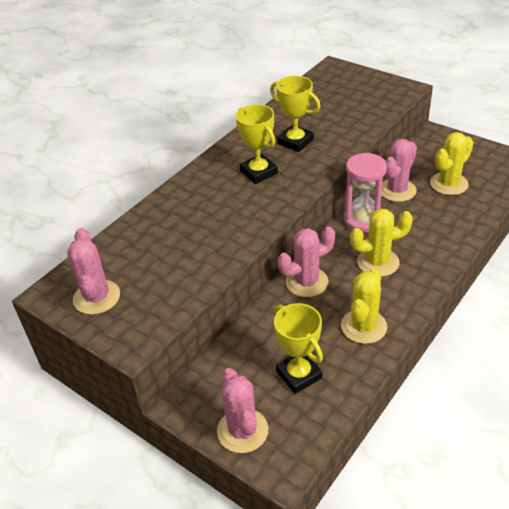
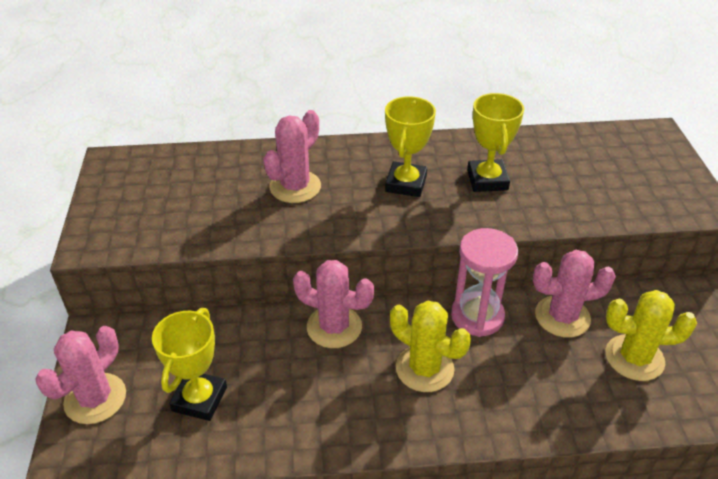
camera: 45 degrees right, 0 degrees up
(96, 297) = (129, 189): pink cactus -> pink cactus (295, 187)
(363, 326) = (314, 413): yellow cactus -> none

